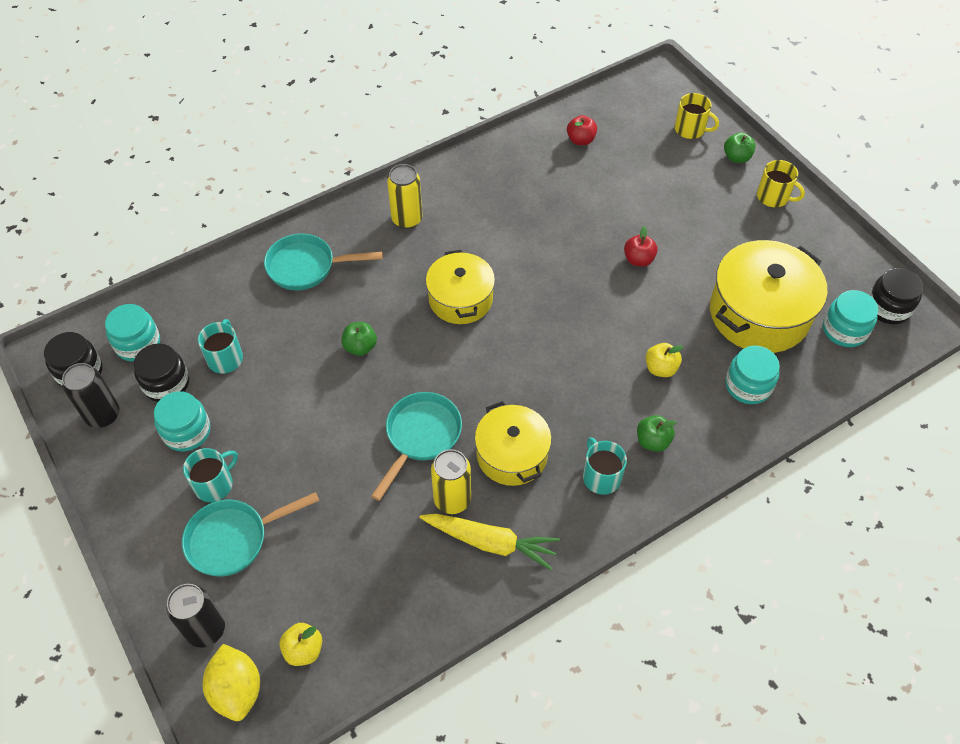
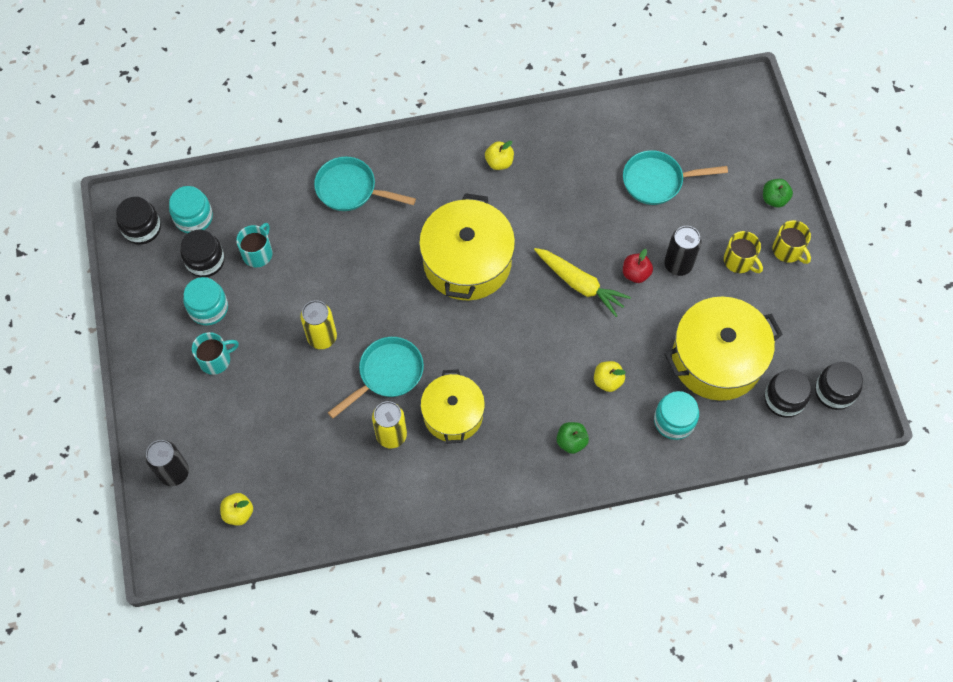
camera: 20 degrees right, 10 degrees up
(103, 415) = (149, 272): black can -> black can (678, 264)
(234, 539) = (216, 409): turquoise pan -> turquoise pan (657, 181)
(237, 690) = (182, 525): yellow lemon -> none
(360, 347) = (368, 279): green apple -> none
(407, 219) = (452, 169): yellow can -> yellow can (322, 337)
(453, 199) = (499, 162): none -> yellow apple
(460, 299) = (467, 262): yellow pot -> yellow pot, size x1.55
(491, 542) = (407, 480): yellow carrot -> yellow carrot (580, 284)
(580, 140) = (638, 136): red apple -> none
(601, 476) = (516, 457): turquoise mug -> none
(690, 129) = (746, 156): yellow mug -> yellow mug (739, 261)
(844, 330) = (784, 399): turquoise jar -> black jar

